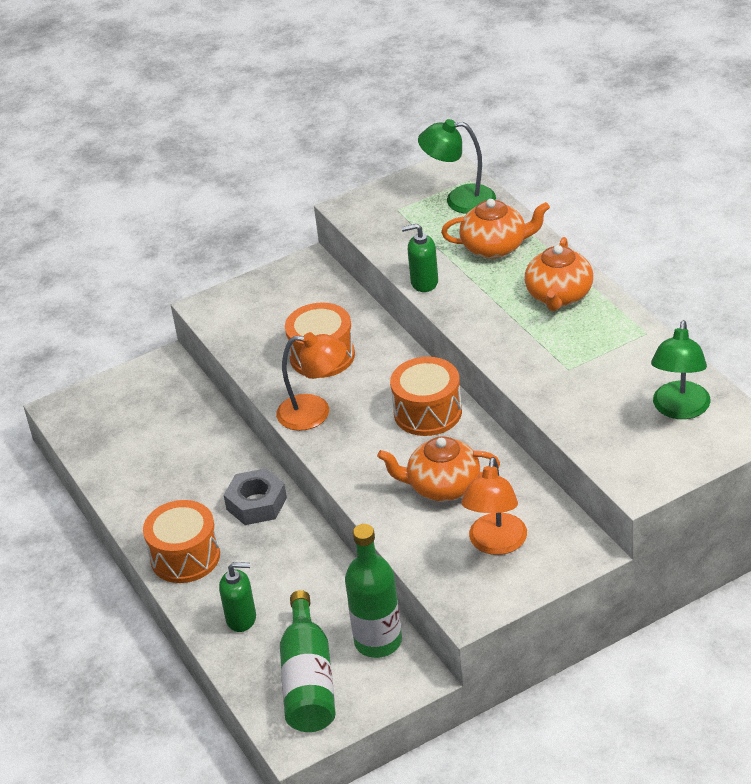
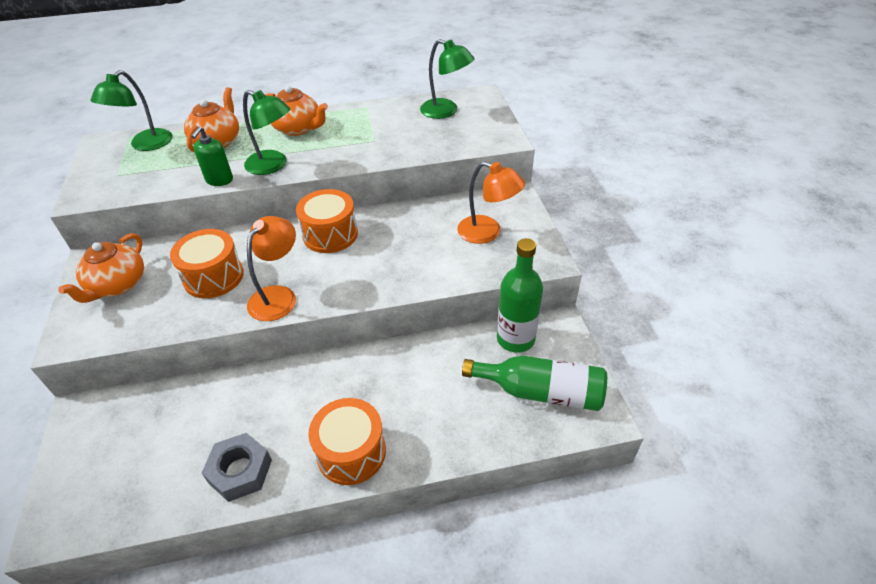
camera: 75 degrees left, 5 degrees up
(241, 619) = (451, 424): green soap dispenser -> none
(256, 503) = (319, 382): grey nut -> grey nut (240, 471)
(442, 486) = (414, 245): orange teapot -> orange teapot (117, 285)
(471, 309) = (273, 165): none -> green lamp

